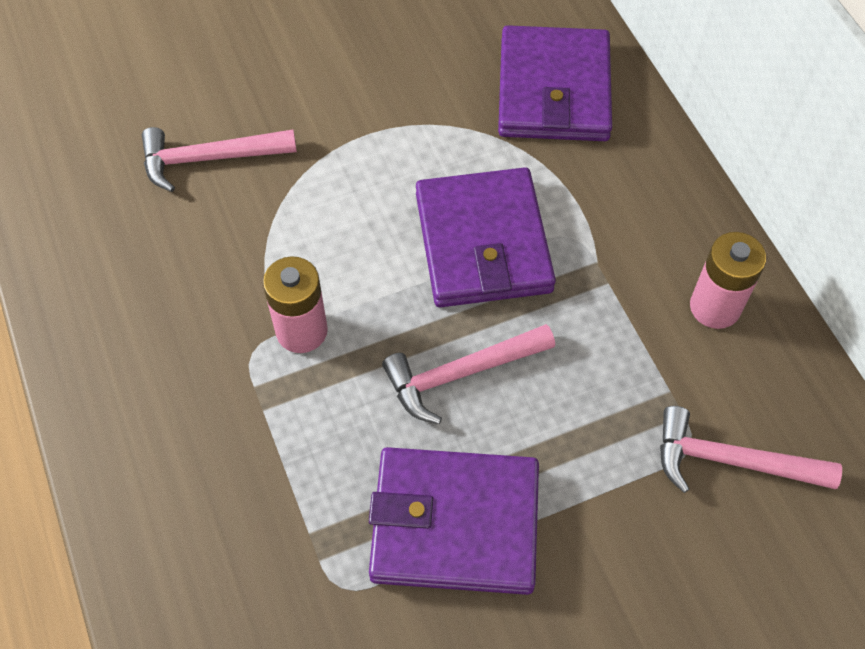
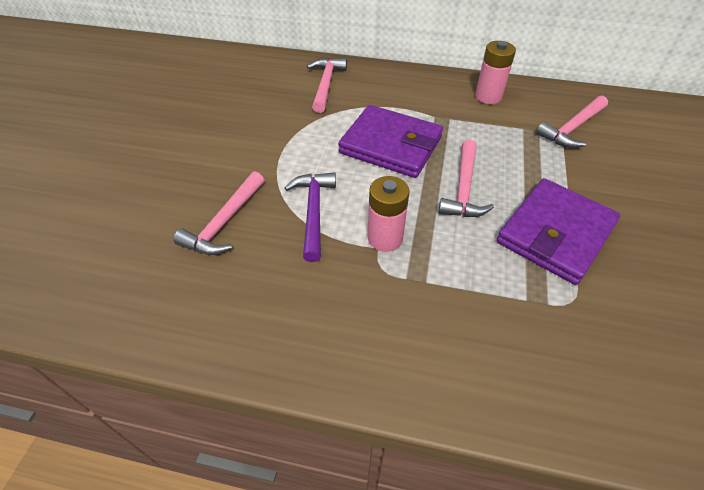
camera: 55 degrees left, 10 degrees down
(289, 233) = (313, 212): none -> purple hammer
(553, 90) = (326, 85): purple wallet -> pink hammer

